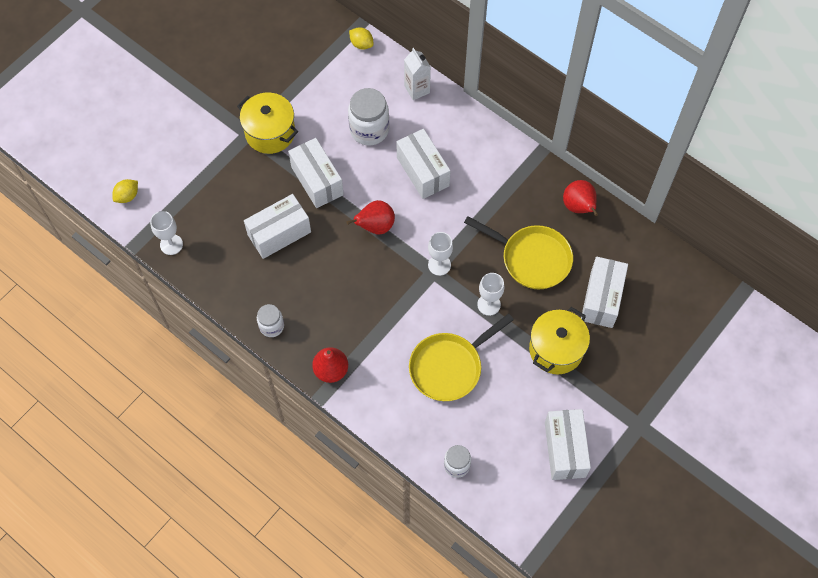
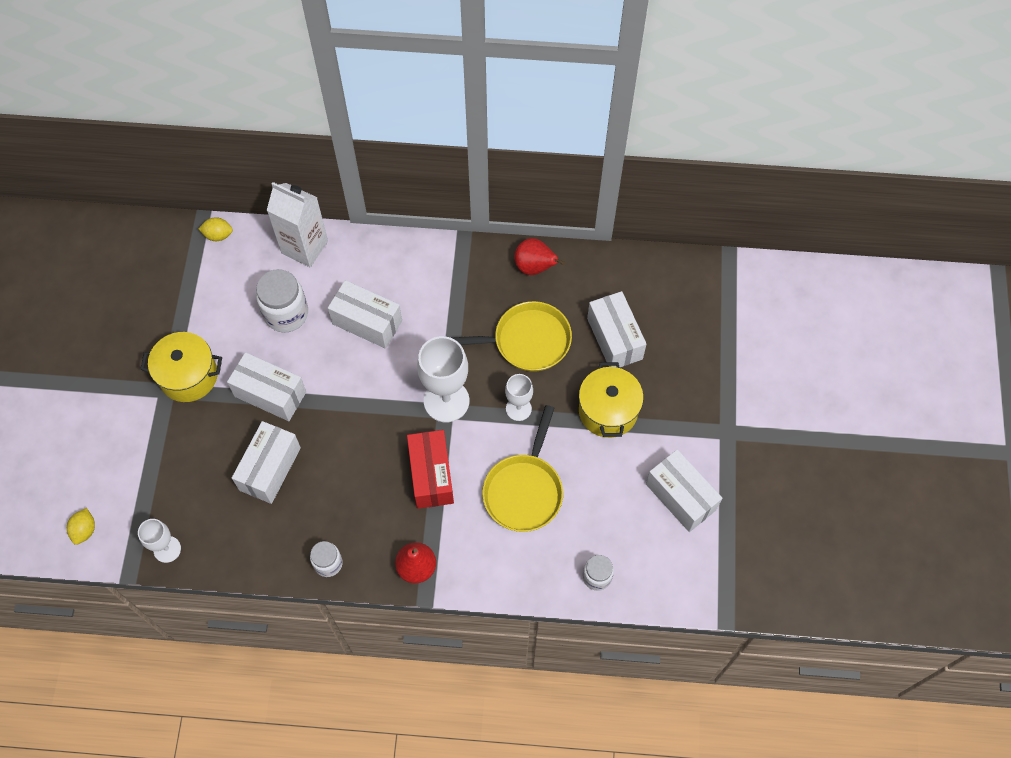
camera: 35 degrees left, 0 degrees up
(375, 226) = (359, 402): red pear -> none
(389, 312) = (431, 475): none -> red box
(417, 89) = (304, 247): white carton -> white carton, size x1.58
(439, 265) = (446, 401): white goblet -> white goblet, size x1.77

